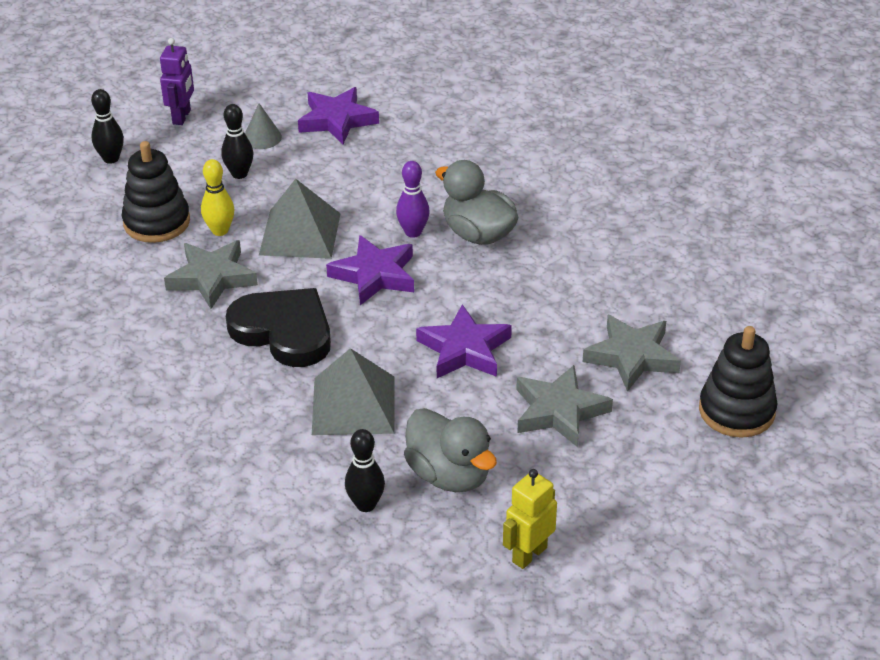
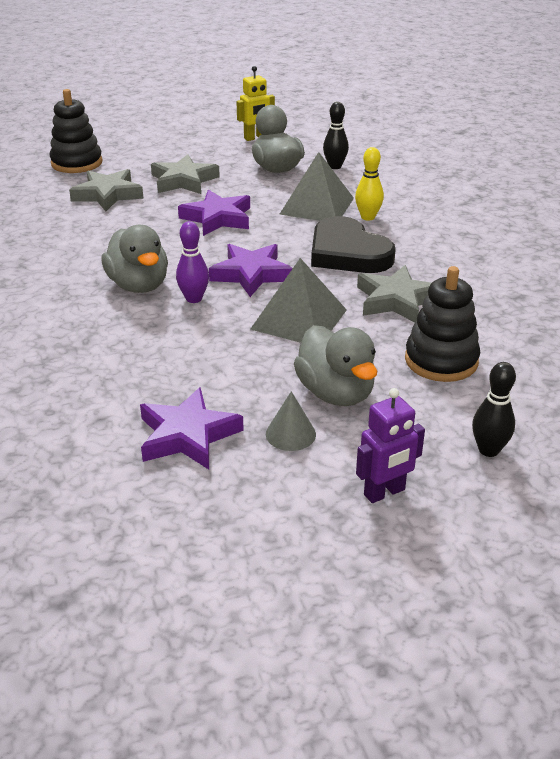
camera: 160 degrees left, 5 degrees down
(182, 117) = (384, 492): purple robot -> purple robot turned 150 degrees counterclockwise
(220, 230) = (376, 338): yellow bowling pin -> yellow bowling pin (368, 217)
(239, 174) = (335, 393): black bowling pin -> grey duck

